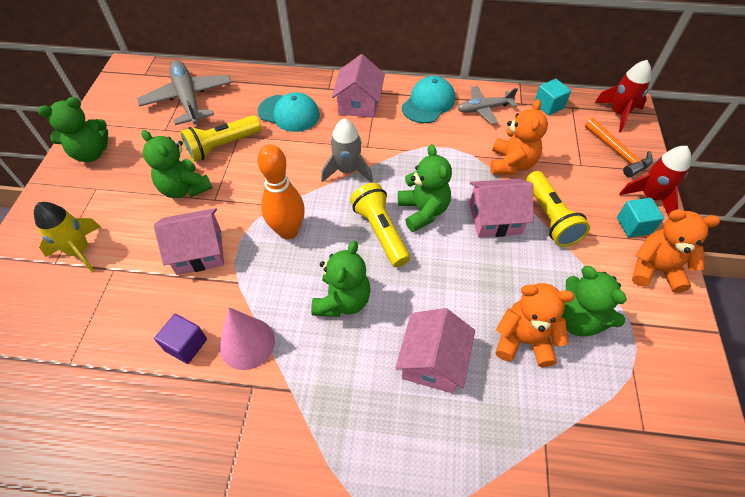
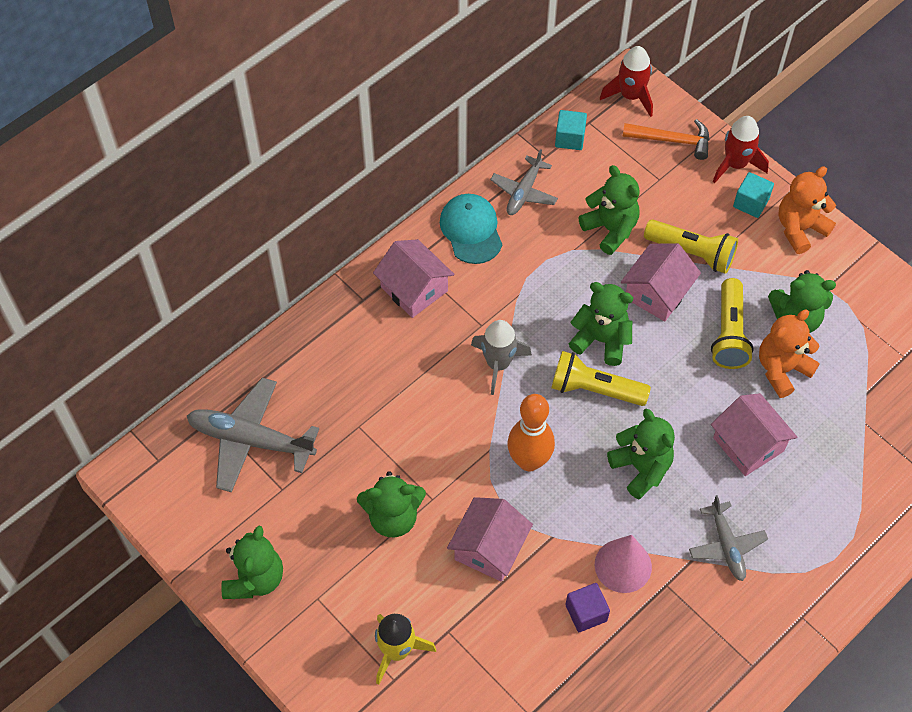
camera: 50 degrees left, 5 degrees up
(222, 146) = (361, 450): yellow flashlight -> yellow flashlight (729, 333)
(289, 113) = (368, 360): turquoise cap -> none
(324, 408) = (726, 545): none -> grey plane
(511, 164) = (610, 229): orange teddy bear -> green teddy bear

